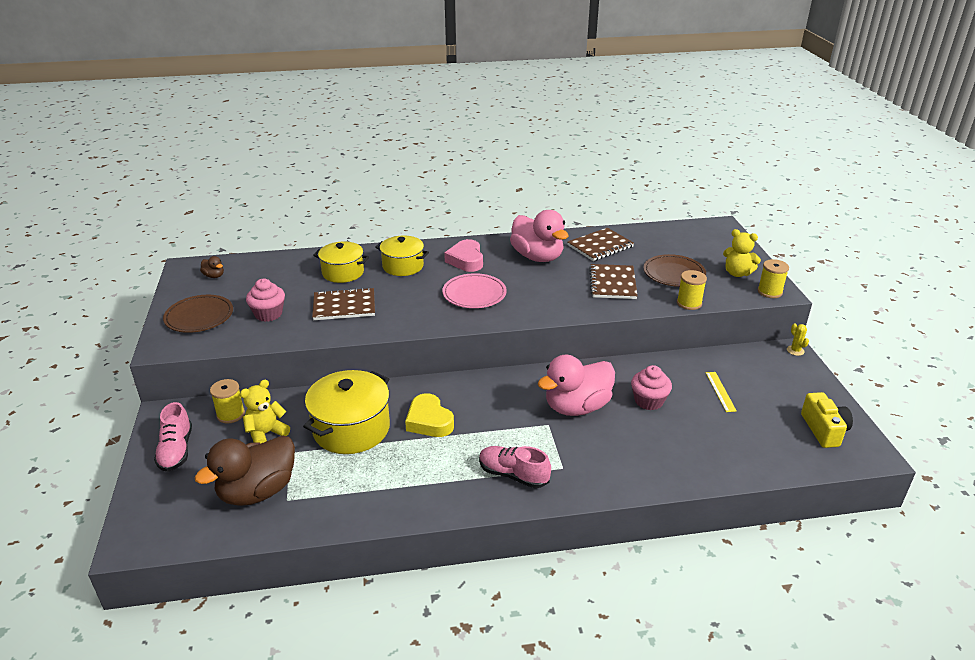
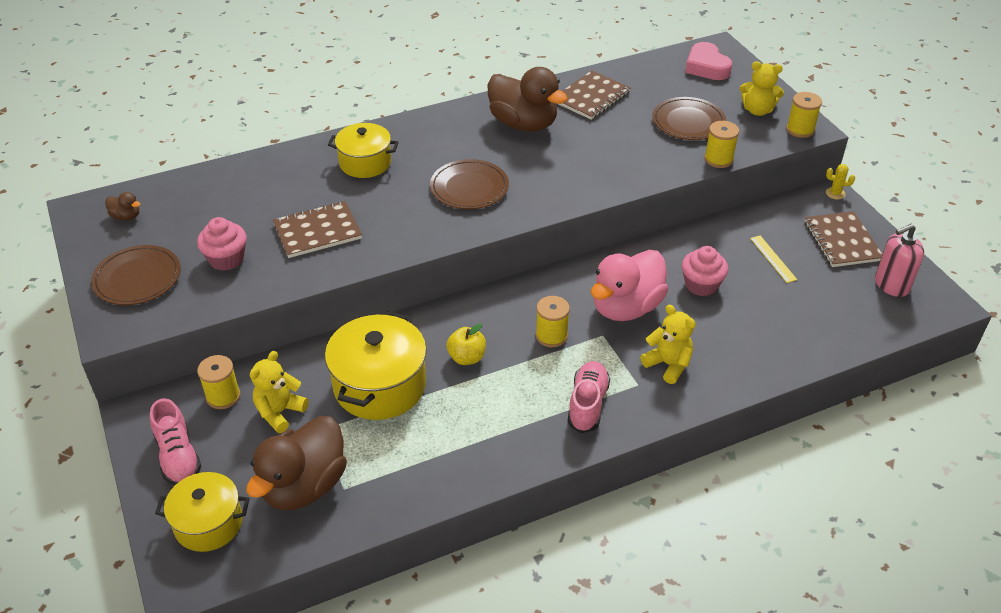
camera: 15 degrees left, 10 degrees up
(343, 272) = (293, 184): yellow pot -> yellow pot (208, 523)
(429, 421) = (467, 357): yellow heart -> yellow apple
(466, 260) = (439, 142): pink heart -> pink heart (706, 67)
(474, 294) = (469, 188): pink plate -> brown plate
(505, 417) = (551, 336): none -> yellow spool
(513, 475) = (587, 404): pink shoe -> pink shoe turned 90 degrees clockwise
(537, 257) = (523, 124): pink duck -> brown duck
(595, 457) = (668, 364): none -> yellow teddy bear
(612, 283) = (624, 146): brown notebook -> brown notebook (842, 241)
(795, 350) = (835, 193): yellow cactus -> yellow cactus turned 45 degrees counterclockwise
(824, 430) = (891, 285): yellow camera -> pink soap dispenser

